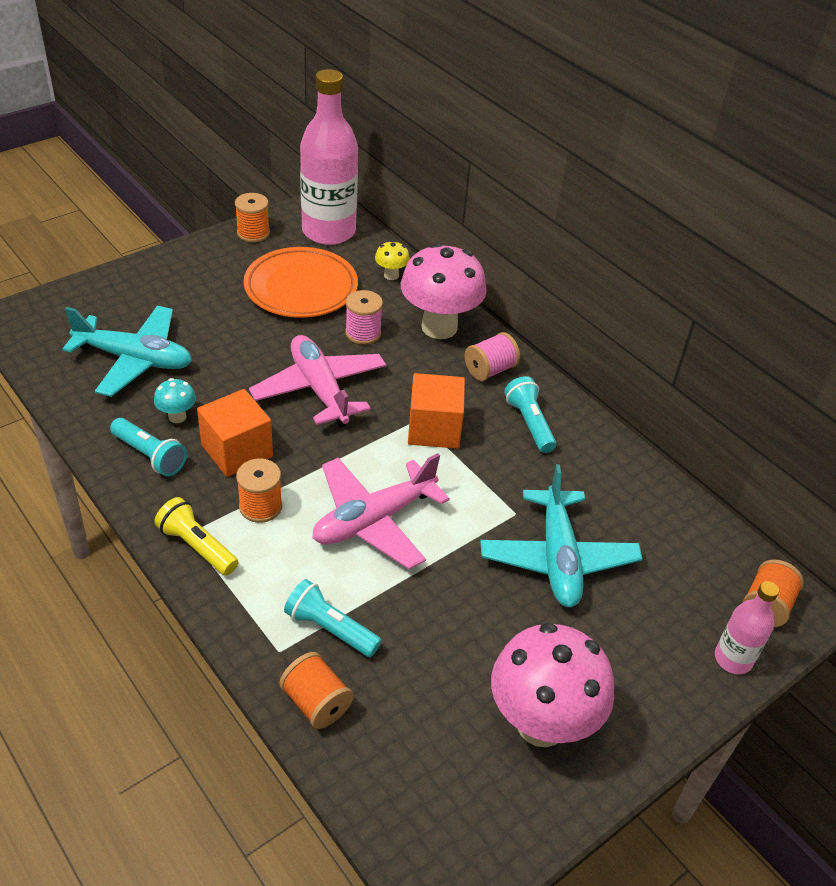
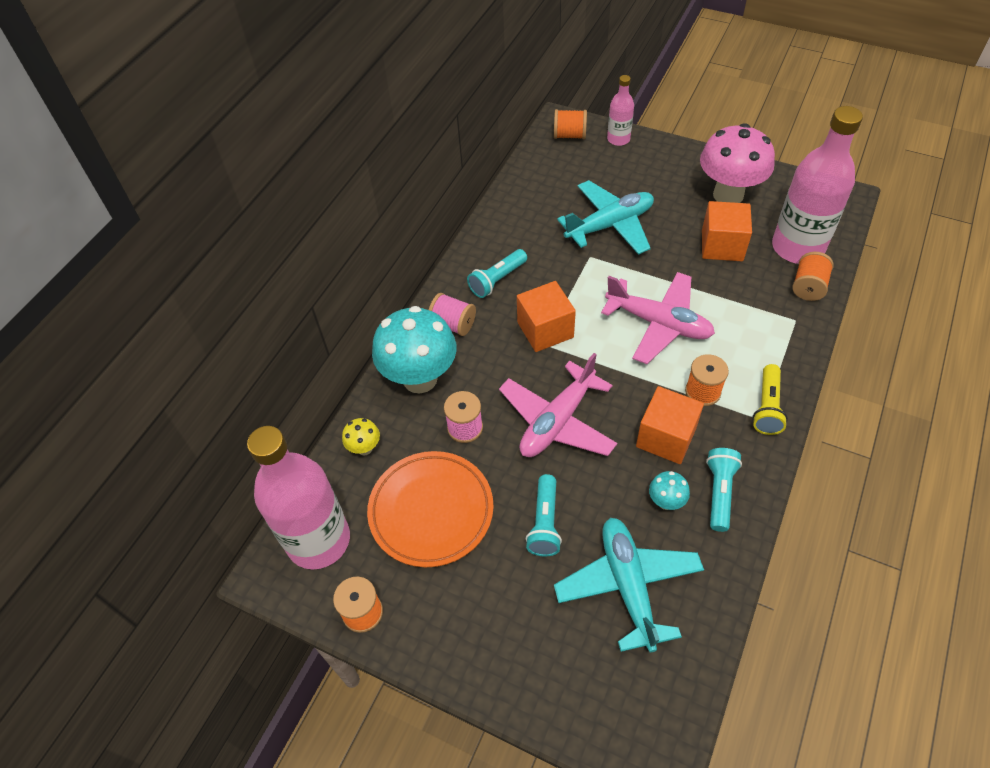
camera: 110 degrees left, 10 degrees up
(330, 628) = (758, 304): turquoise flashlight -> turquoise flashlight (544, 523)
(388, 740) = (797, 247): none -> pink bottle
(439, 327) = (420, 378): pink mushroom -> turquoise mushroom
(449, 653) = (722, 245): none -> orange cube

